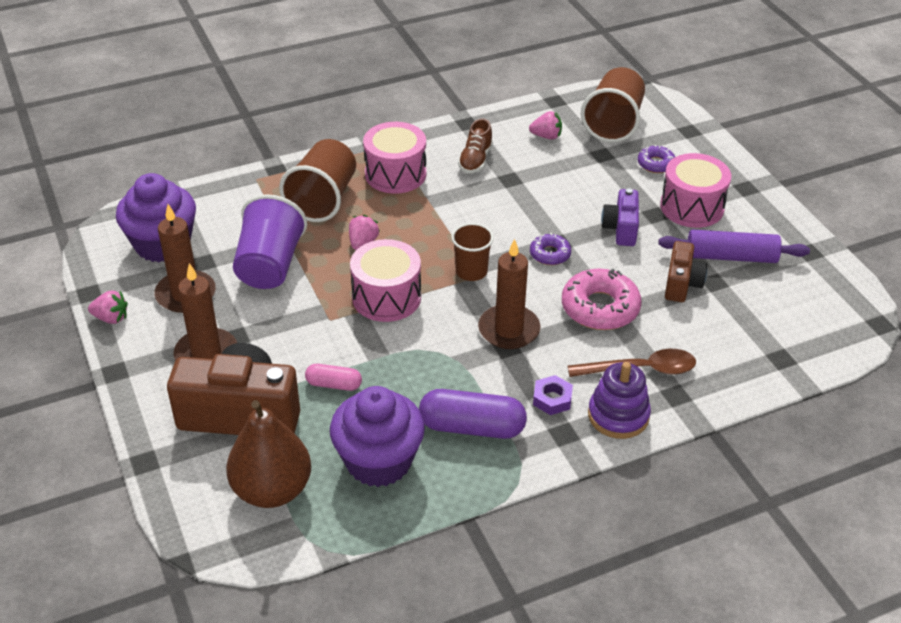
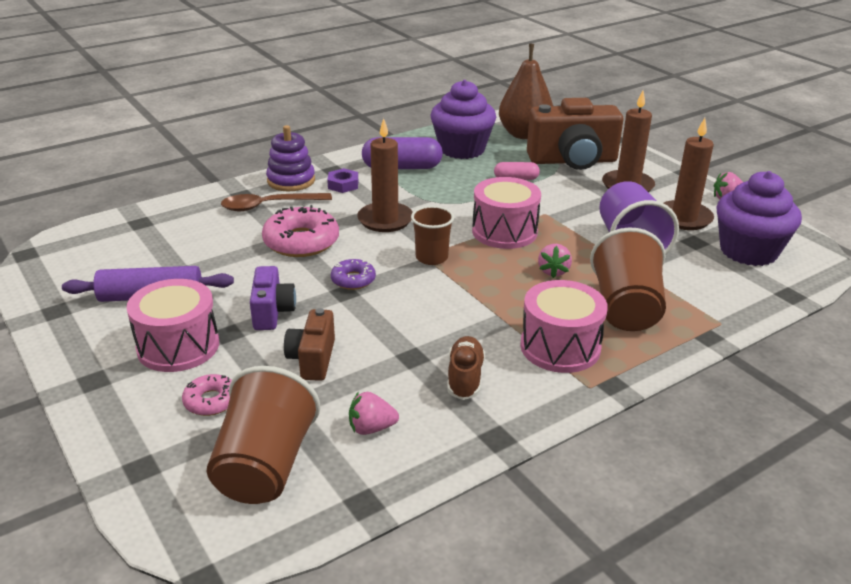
camera: 170 degrees right, 10 degrees down
(656, 164) = (211, 401): purple donut -> pink donut
(681, 284) = (215, 267): brown camera -> brown camera (312, 359)

